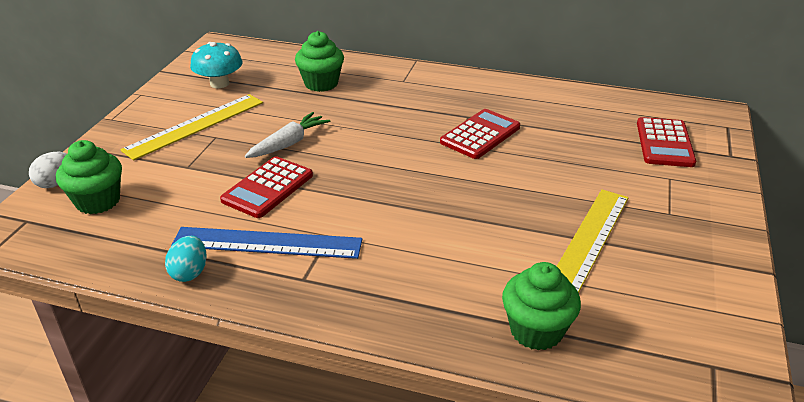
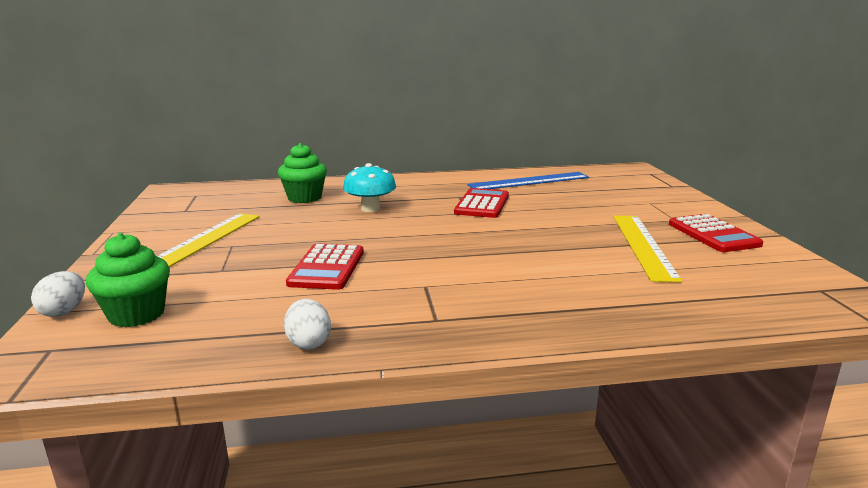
camera: 25 degrees left, 15 degrees down
(190, 272) = (308, 343): turquoise egg -> white egg
(219, 83) = (198, 212): turquoise mushroom -> turquoise mushroom (370, 208)
(267, 243) = (370, 303): blue ruler -> blue ruler (529, 181)
(289, 143) = (315, 237): white carrot -> none
(536, 331) = (677, 302): green cupcake -> none
(664, 143) = (622, 187): red calculator -> red calculator (713, 234)

